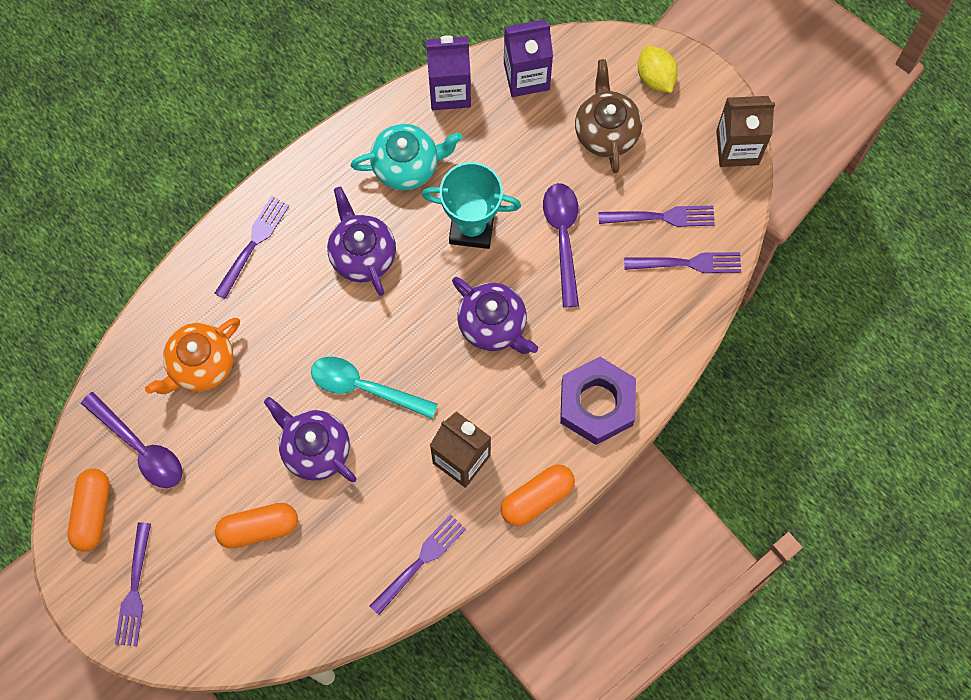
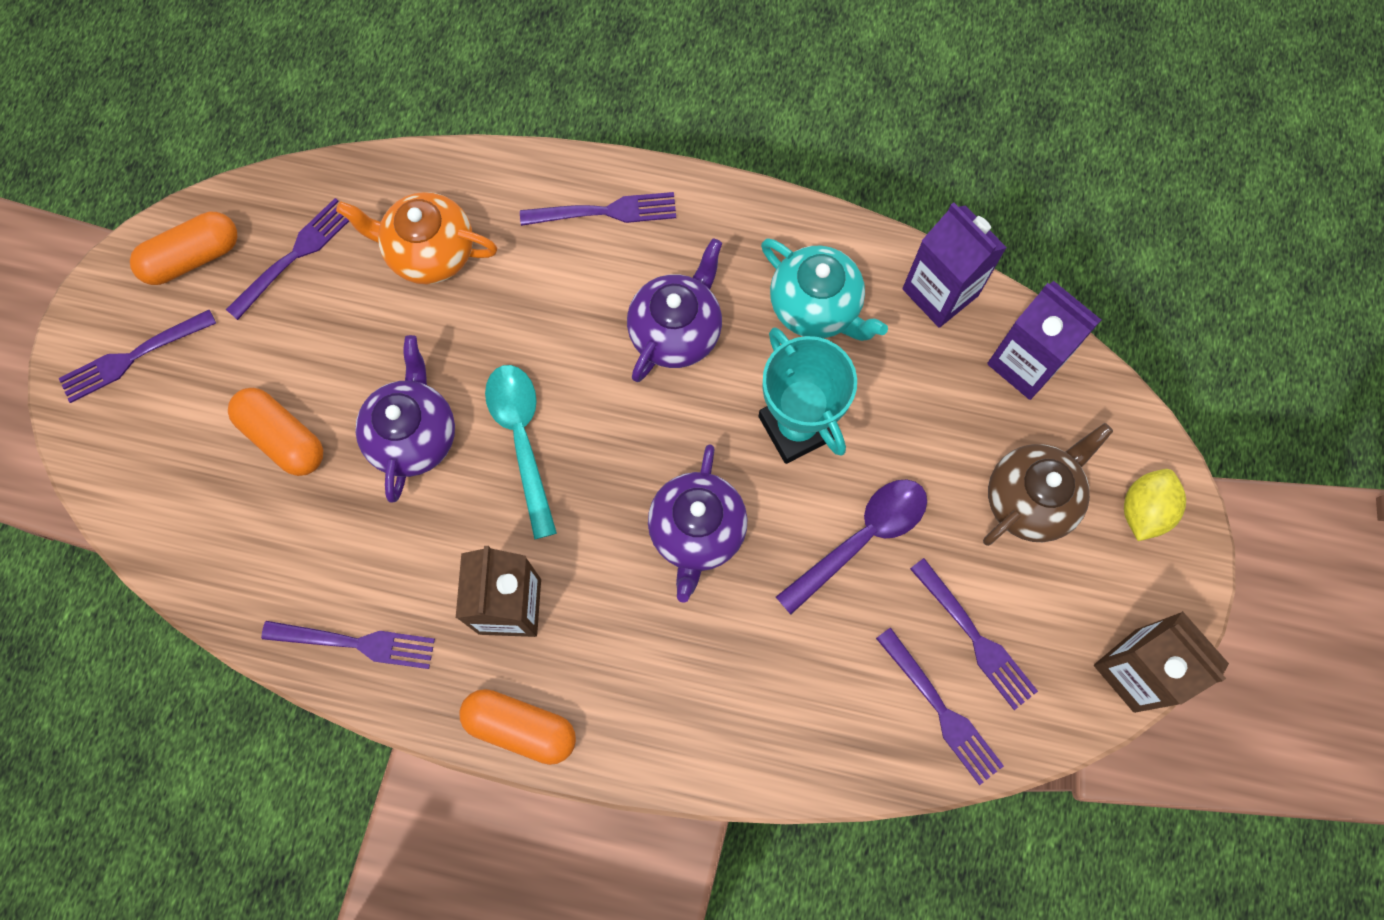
camera: 55 degrees right, 0 degrees up
(140, 447) = (295, 255): purple spoon -> purple fork
(596, 404) = (685, 720): purple nut -> none

